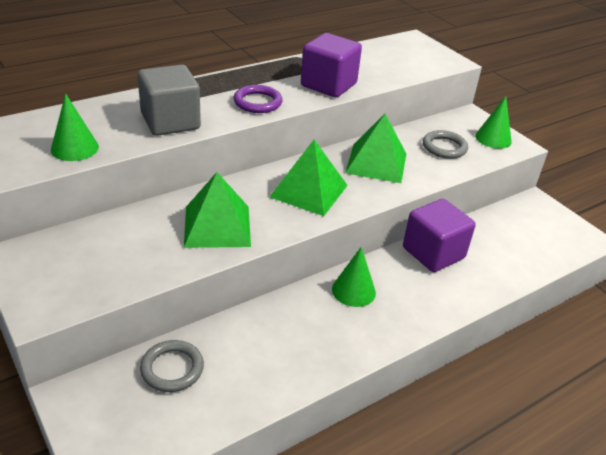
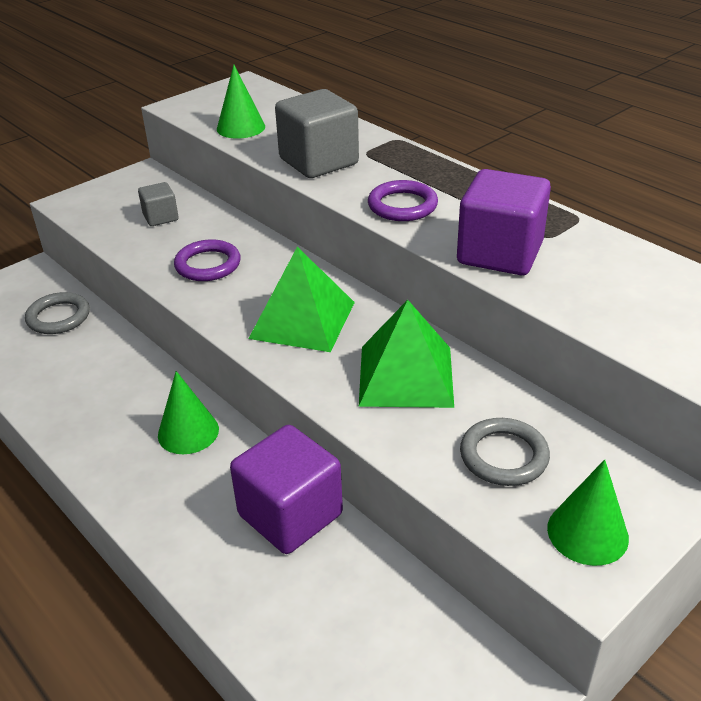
camera: 85 degrees right, 0 degrees up
(119, 247) = (160, 217): none -> grey cube
(217, 226) = (208, 265): green pyramid -> purple ring

